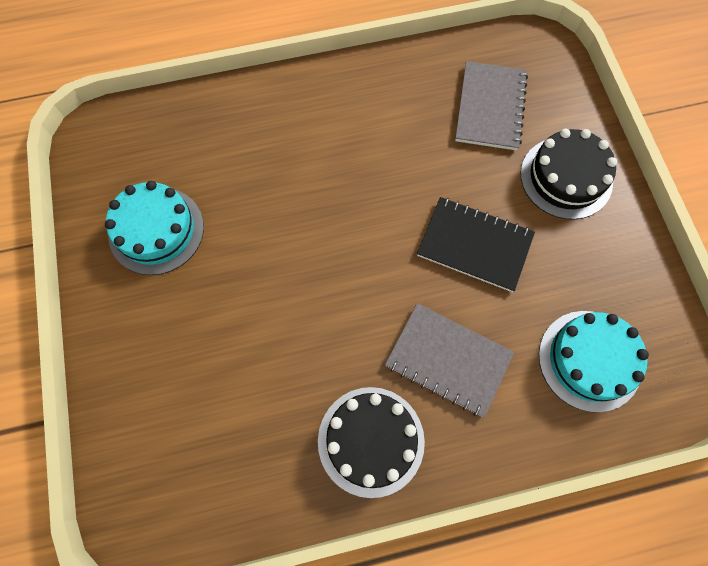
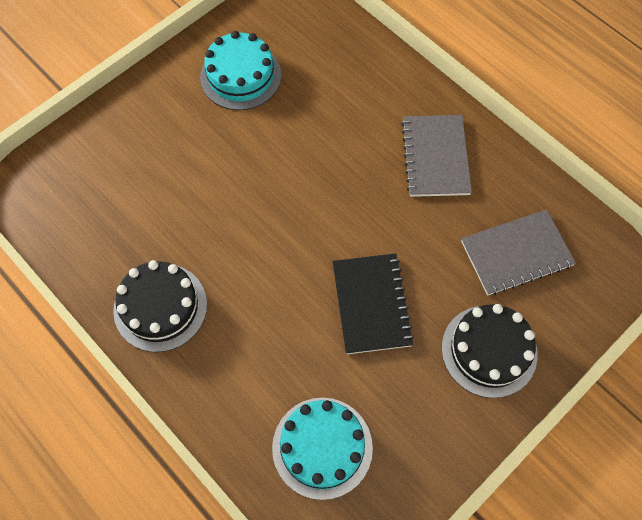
camera: 60 degrees right, 5 degrees down
(448, 360) = (256, 332): grey notebook -> grey notebook (435, 157)

